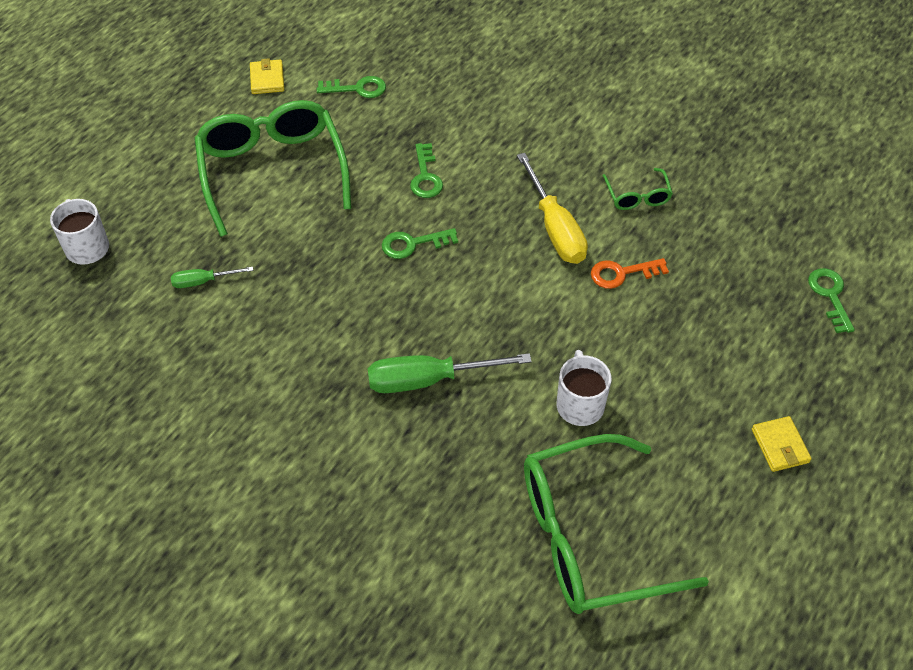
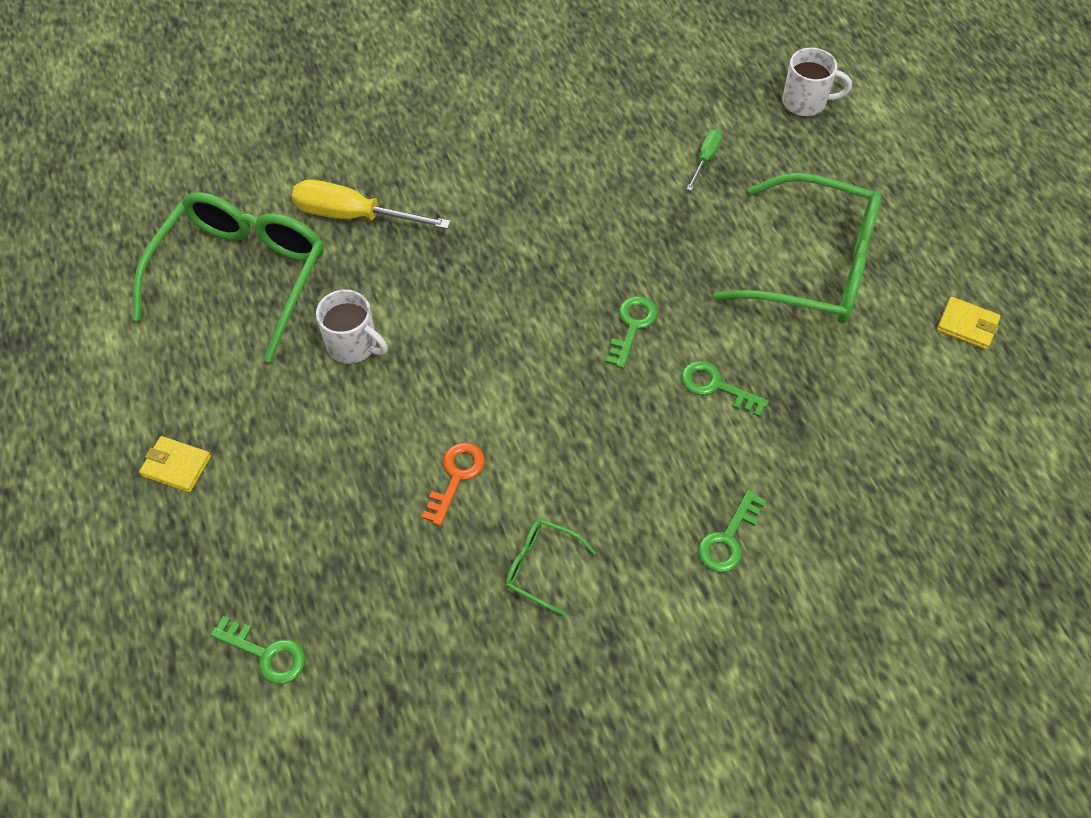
camera: 125 degrees right, 5 degrees up
(357, 88) = (899, 399): green key -> green key (728, 539)
(429, 380) = (472, 256): green screwdriver -> none
(555, 228) = (559, 457): yellow screwdriver -> yellow screwdriver (354, 215)

